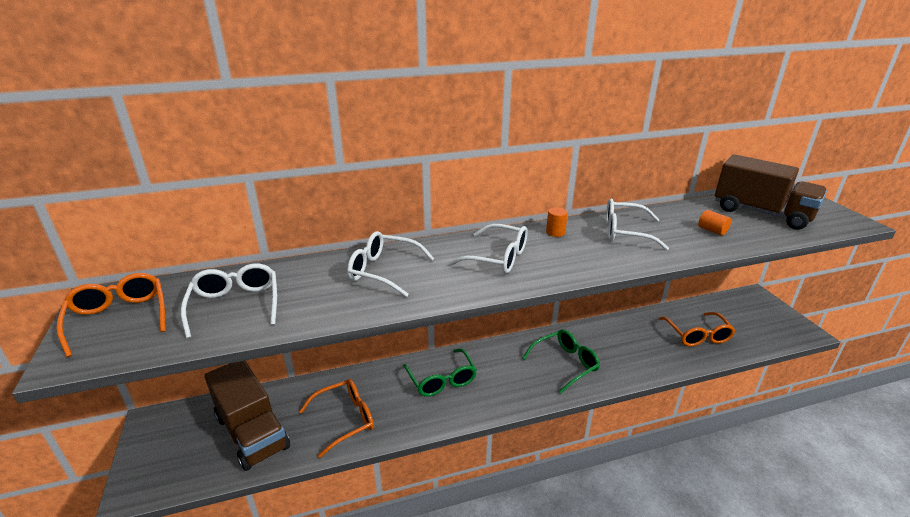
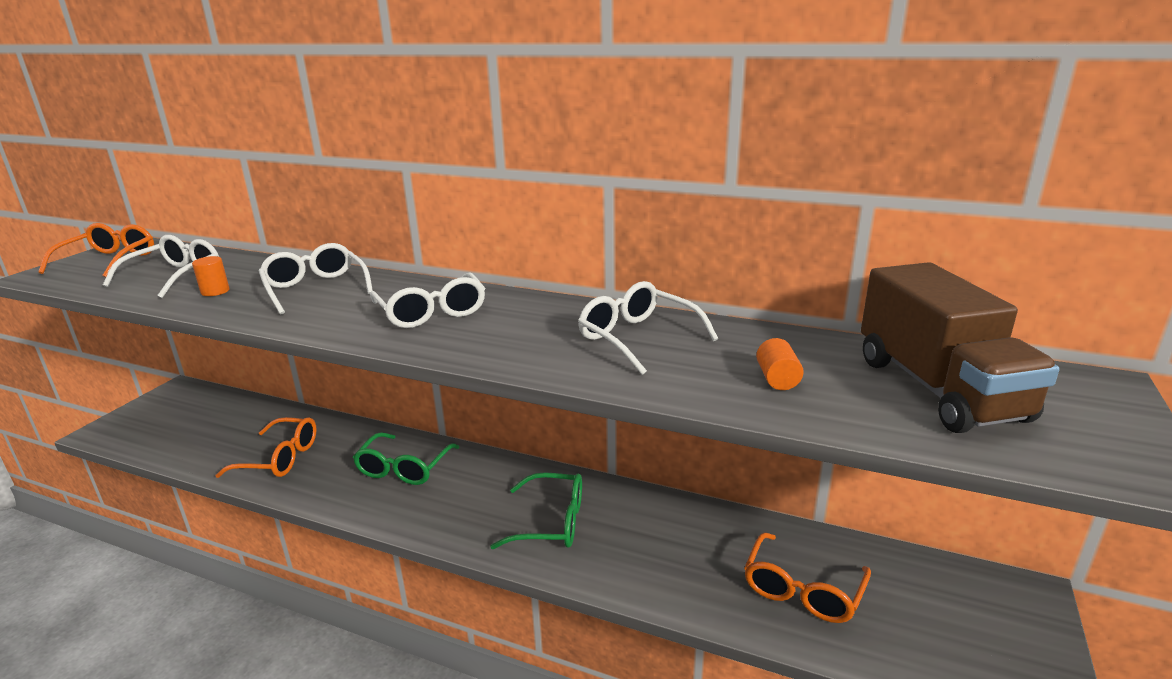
camera: 40 degrees right, 5 degrees down
(252, 432) = (212, 431): brown truck -> none
(555, 232) = (550, 310): orange cylinder -> orange cylinder (215, 291)

